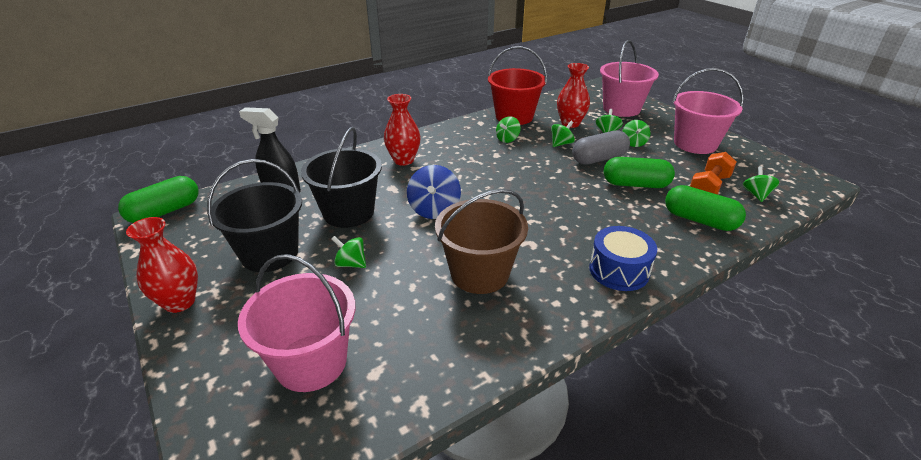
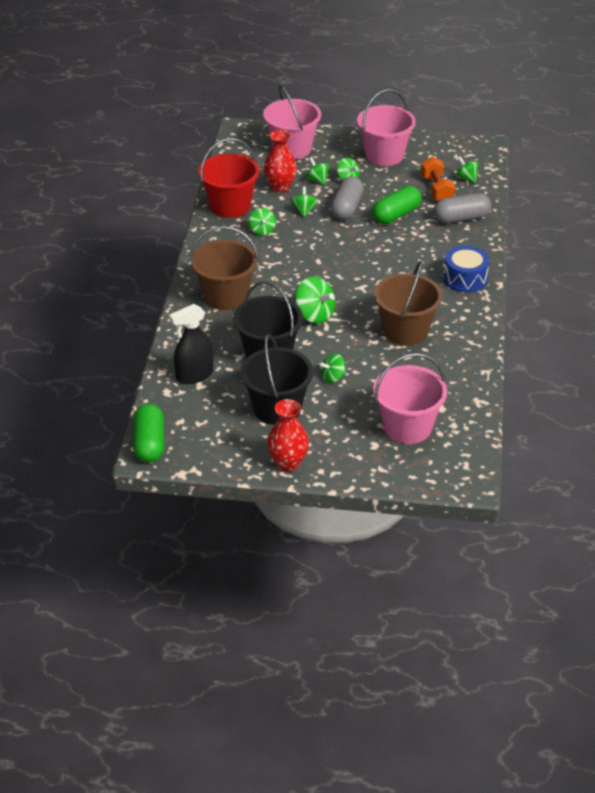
camera: 50 degrees left, 5 degrees up
(403, 160) = (225, 296): red vase -> brown bucket
(434, 209) = (314, 315): blue spinning top -> green spinning top
(699, 220) = (461, 218): green capsule -> grey capsule

